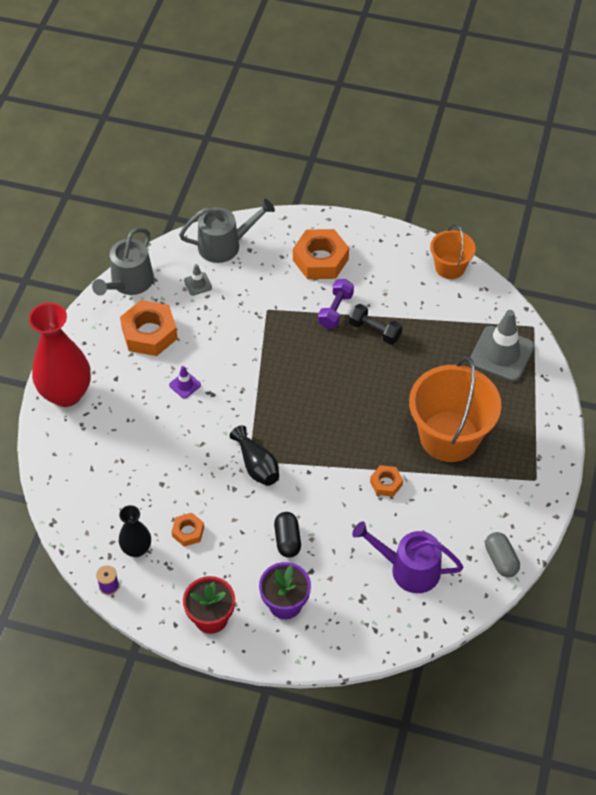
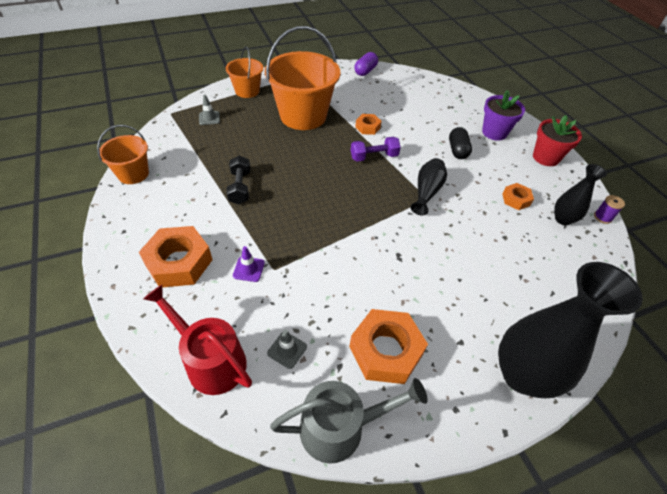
camera: 130 degrees left, 5 degrees down
(66, 393) = (522, 375): red vase -> black vase
(185, 385) = (410, 280): purple traffic cone -> purple traffic cone (248, 269)
(224, 245) = (211, 361): grey watering can -> red watering can
(287, 540) = (457, 150): black capsule -> black capsule turned 45 degrees counterclockwise
(335, 310) = (236, 221): purple dumbbell -> purple dumbbell (374, 157)
(409, 569) = (411, 97): purple watering can -> none
(501, 354) = (209, 118): grey traffic cone -> grey traffic cone, size x0.45
(501, 560) = (365, 71): grey capsule -> purple capsule
(534, 410) = (247, 91): none -> orange bucket

